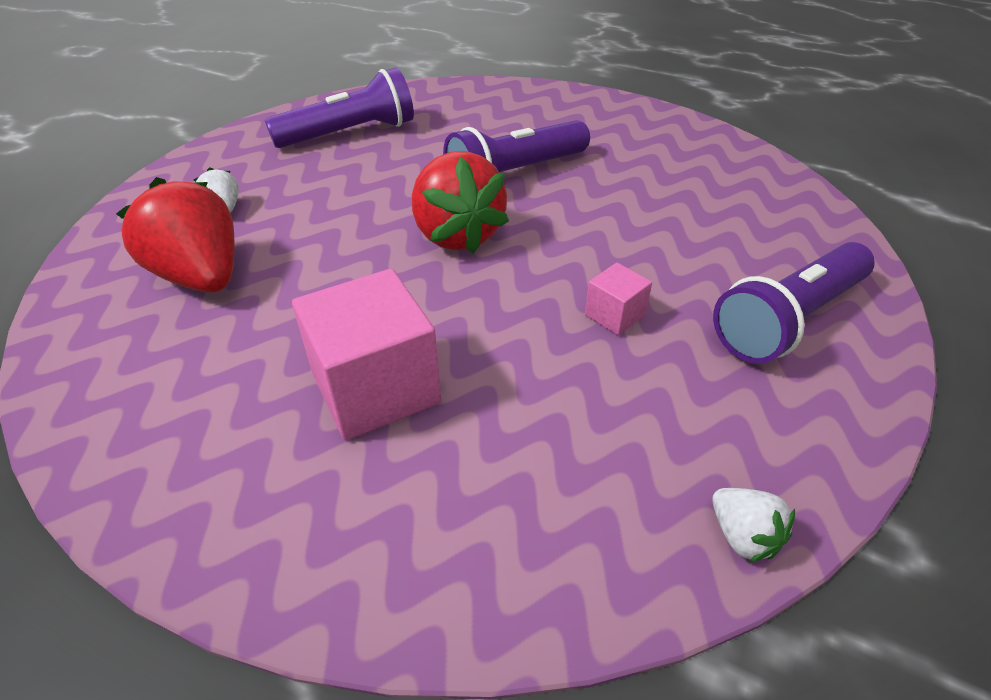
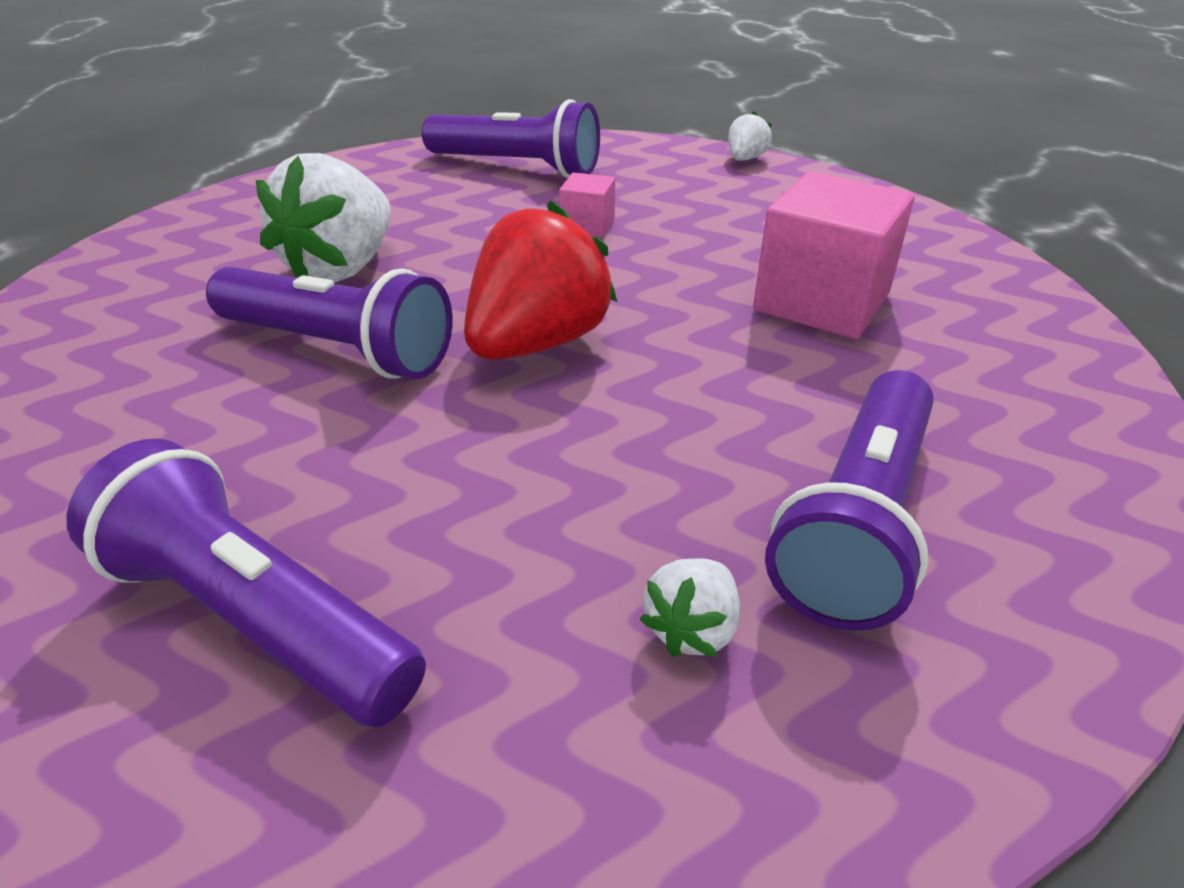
camera: 120 degrees left, 5 degrees down
(201, 276) = (858, 522): red strawberry -> purple flashlight
(618, 191) = (342, 268): none -> white strawberry

